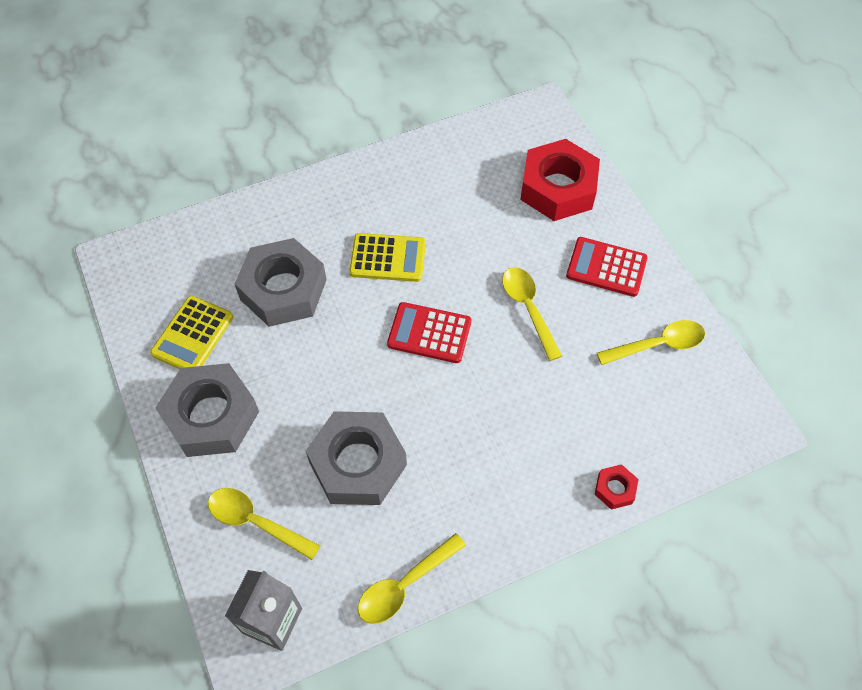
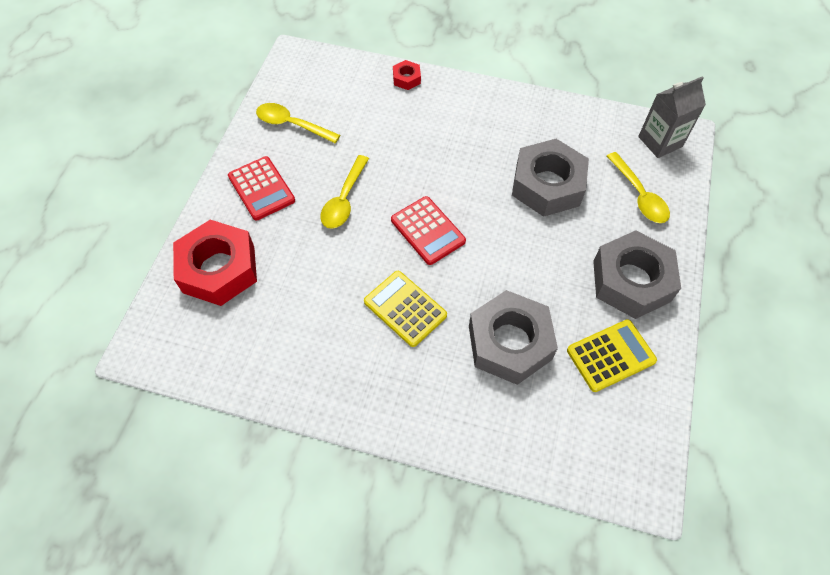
camera: 140 degrees left, 0 degrees up
(405, 585) = (568, 111): yellow spoon -> none

